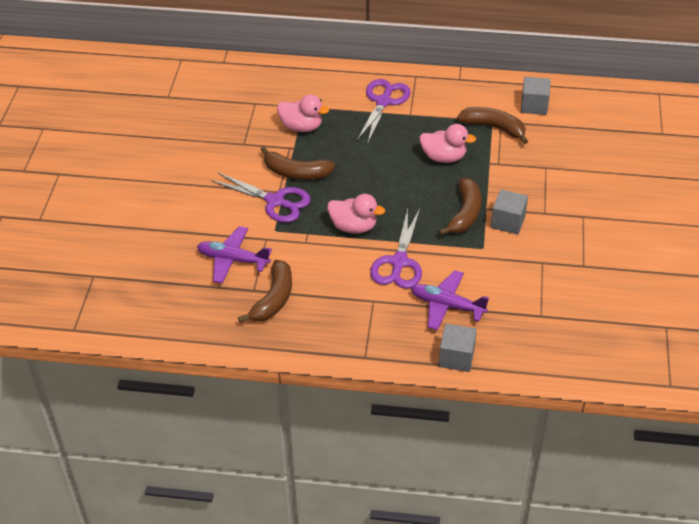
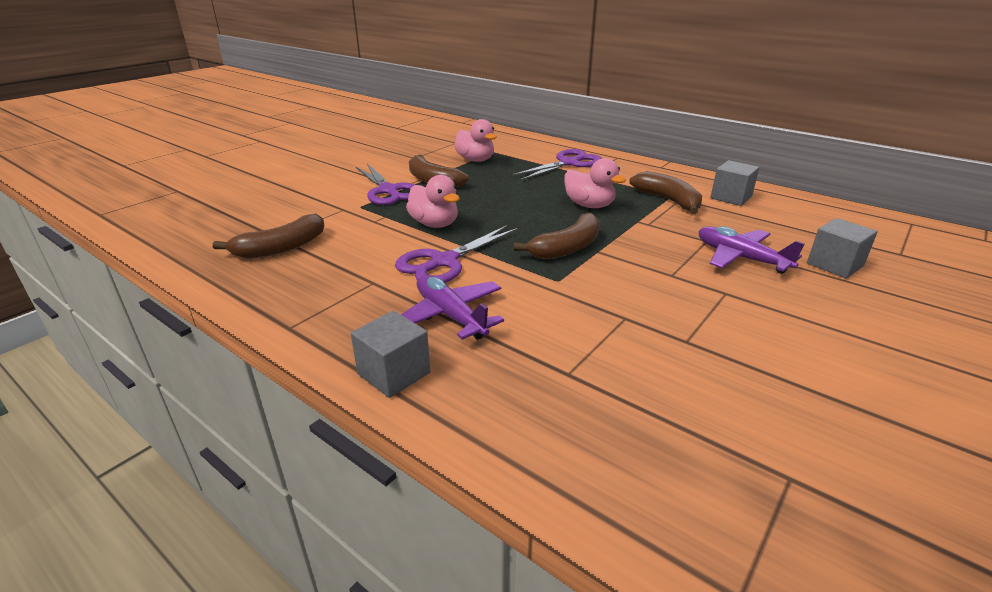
camera: 30 degrees right, 15 degrees down
(233, 260) = (293, 213): purple plane -> purple plane (741, 258)
(508, 222) = (614, 268): grey cube -> grey cube (834, 265)

